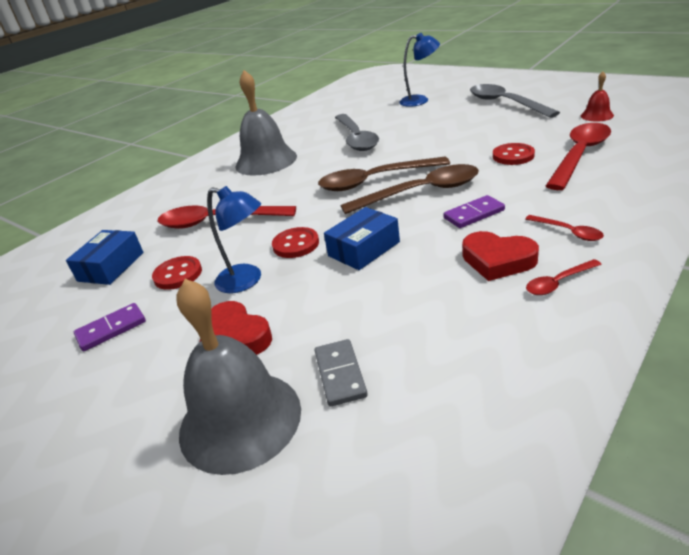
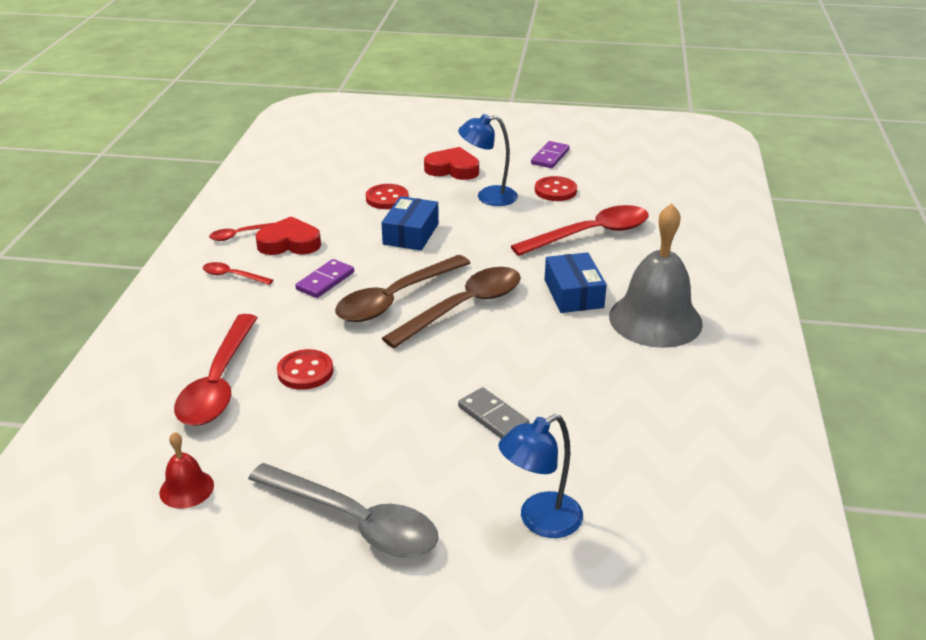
camera: 145 degrees right, 0 degrees up
(111, 267) = (629, 185): blue box -> blue box (573, 294)
(240, 420) = (405, 144): grey bell -> none
(296, 244) = (479, 227): red button -> red button (387, 198)
(340, 374) = (365, 167): grey domino -> grey domino (493, 416)
(356, 139) = (564, 383): grey spoon -> none
(558, 283) = (240, 235): red spoon -> red spoon turned 150 degrees counterclockwise

